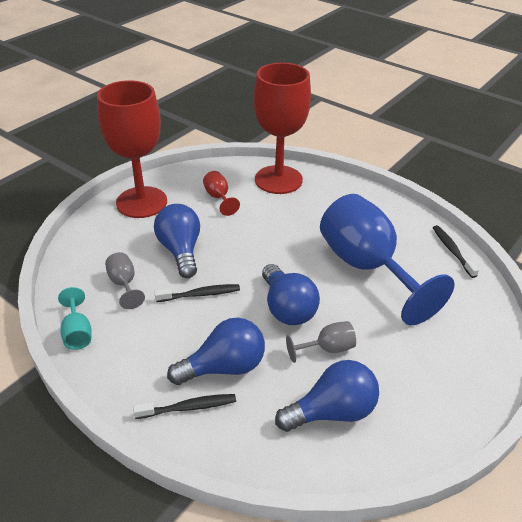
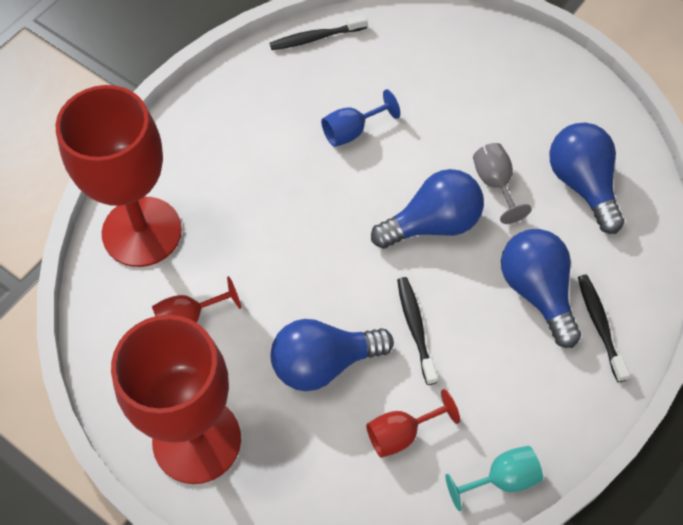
camera: 90 degrees left, 20 degrees up
(124, 284) = (401, 433): grey goblet -> red goblet
(367, 268) = (352, 131): blue goblet -> blue goblet, size x0.42

